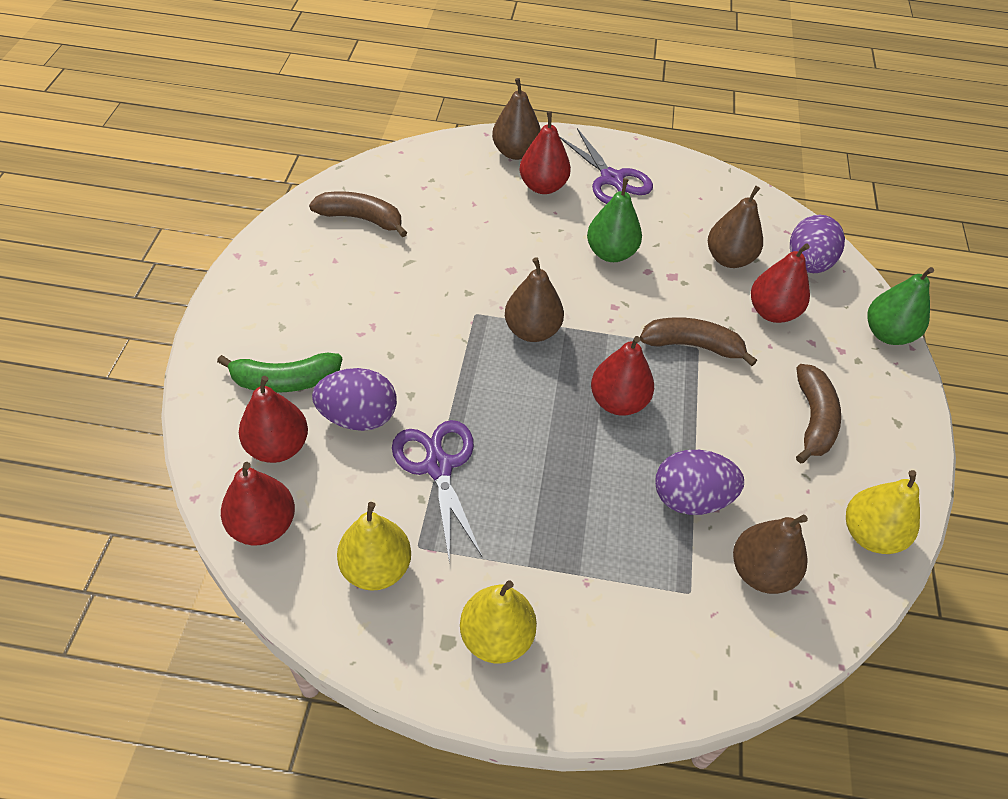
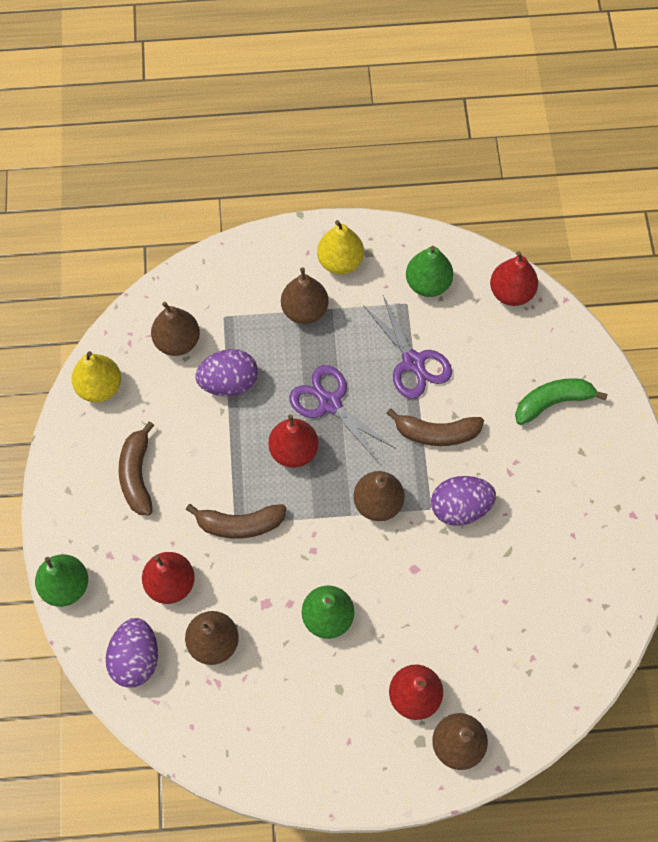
camera: 170 degrees right, 15 degrees up
(278, 447) = (530, 348): red pear -> none
(358, 417) = (485, 386): purple egg -> purple egg (460, 507)
(361, 219) = (573, 594): brown banana -> brown banana (436, 433)
(376, 568) = (427, 284): yellow pear -> green pear
(568, 572) = (305, 310): none -> brown pear
(612, 179) = (345, 730): purple scissors -> purple scissors (329, 403)

